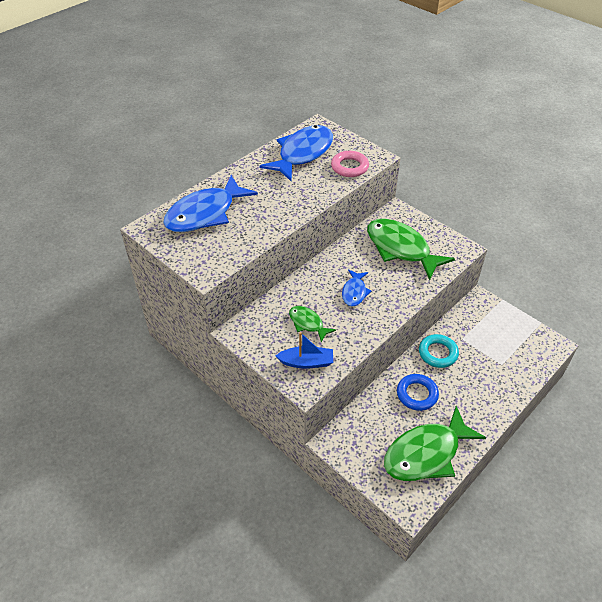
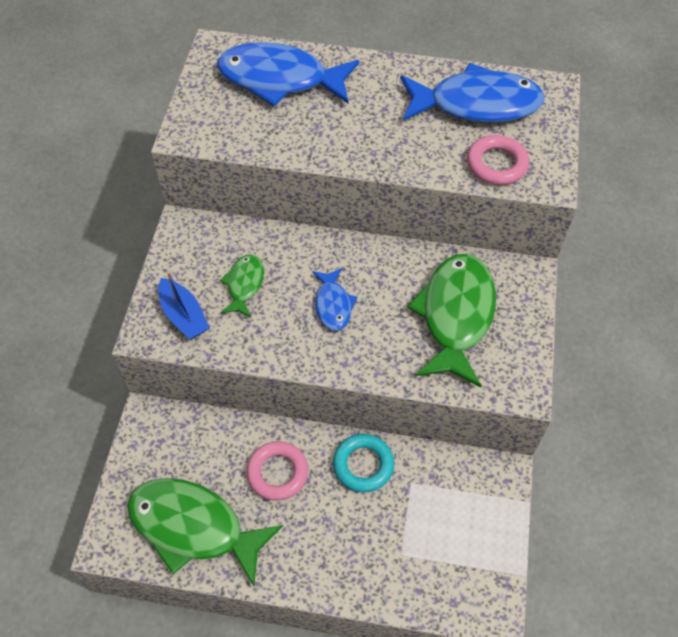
camera: 55 degrees right, 10 degrees up
(354, 292) = (333, 305): blue fish -> blue fish turned 75 degrees counterclockwise
(417, 394) = (277, 473): blue ring -> pink ring

